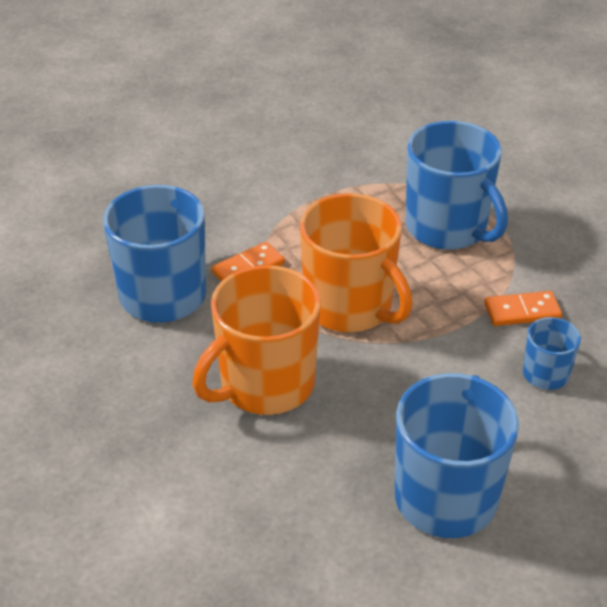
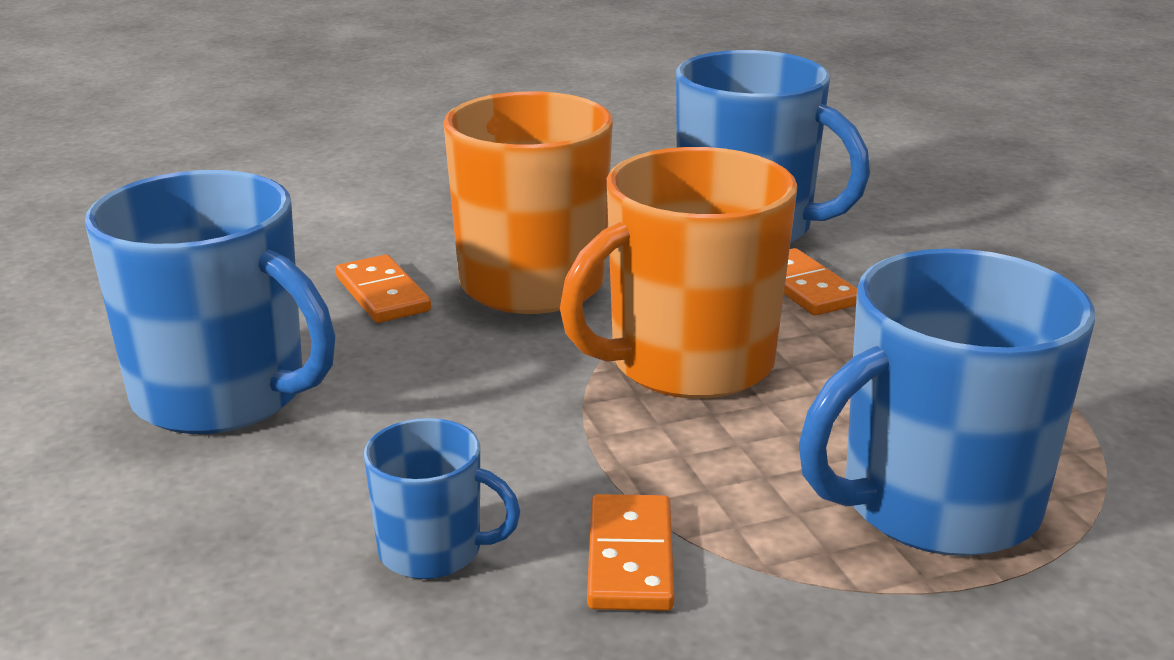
camera: 100 degrees right, 15 degrees down
(298, 454) = (382, 294): none -> orange domino

